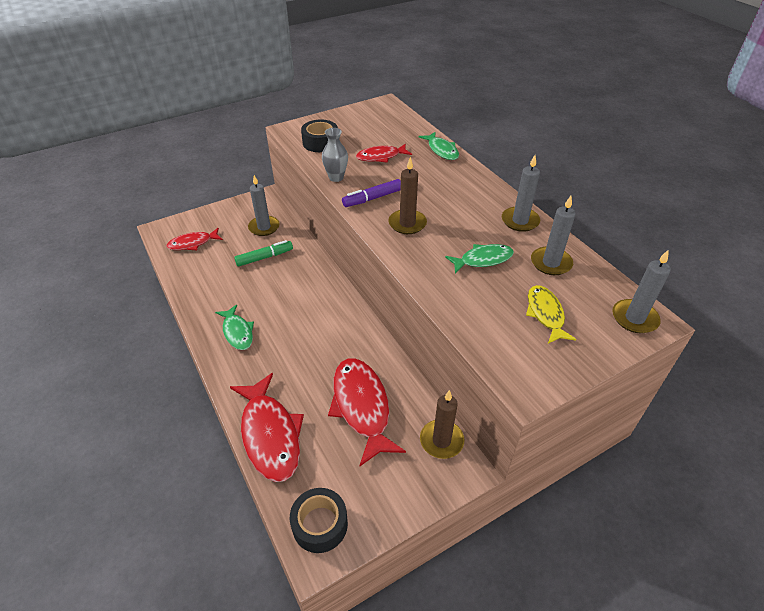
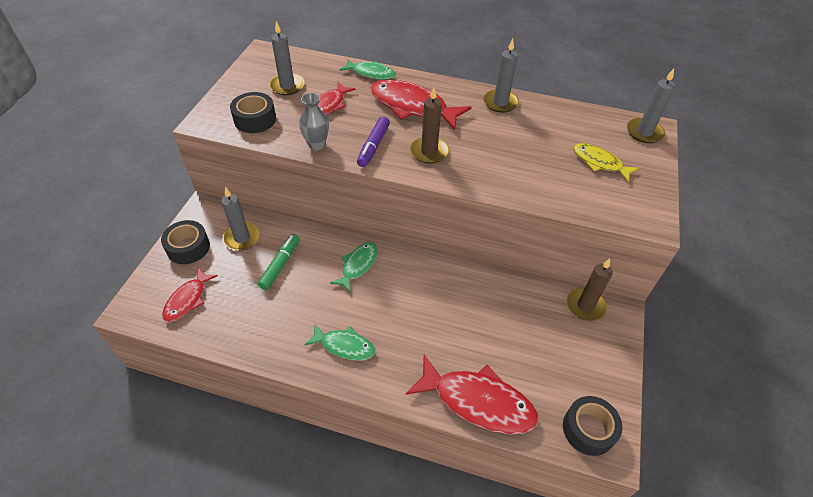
camera: 45 degrees left, 5 degrees up
(229, 214) = (188, 247): none -> black tape
(362, 407) = (511, 325): red fish -> red fish (412, 106)
(483, 260) = (516, 148): green fish -> green fish (358, 265)
(551, 263) = (557, 123): grey candle -> grey candle (287, 86)

